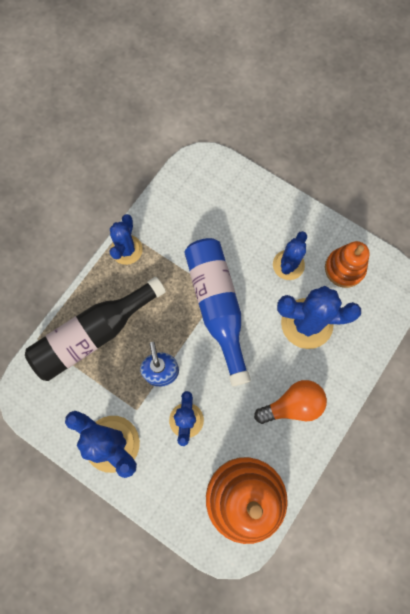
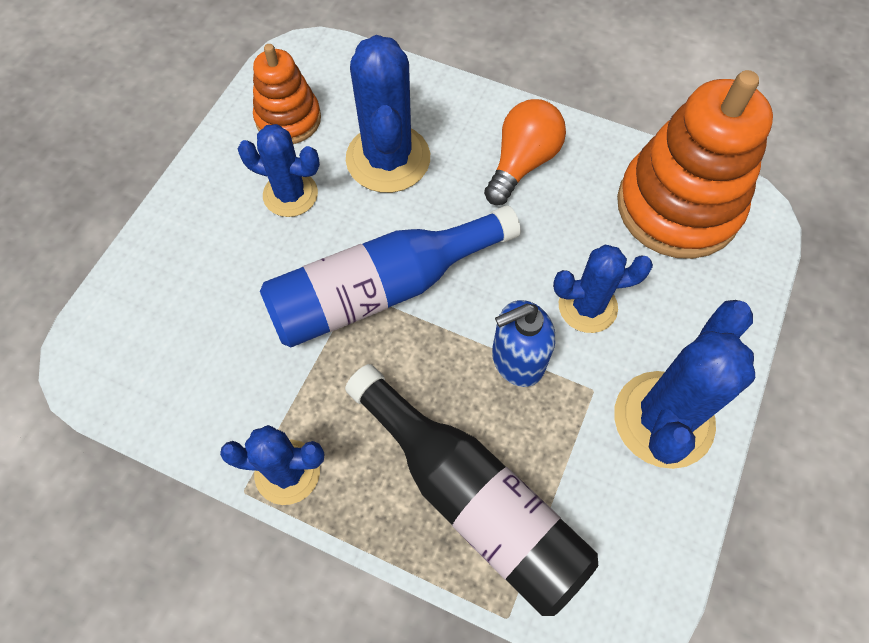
camera: 100 degrees left, 10 degrees down
(292, 405) = (522, 163): orange light bulb -> orange light bulb turned 60 degrees clockwise

